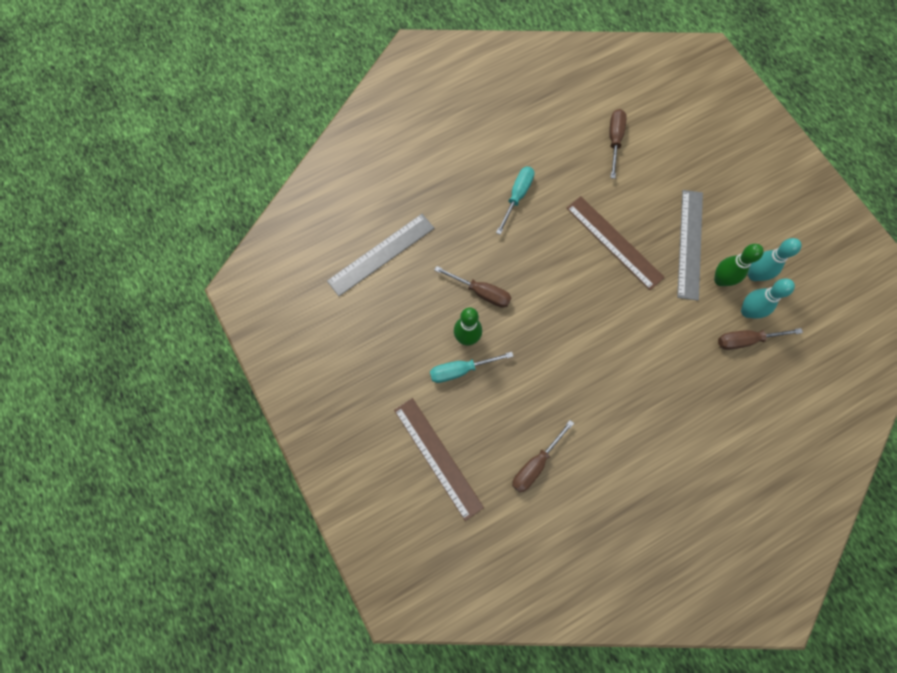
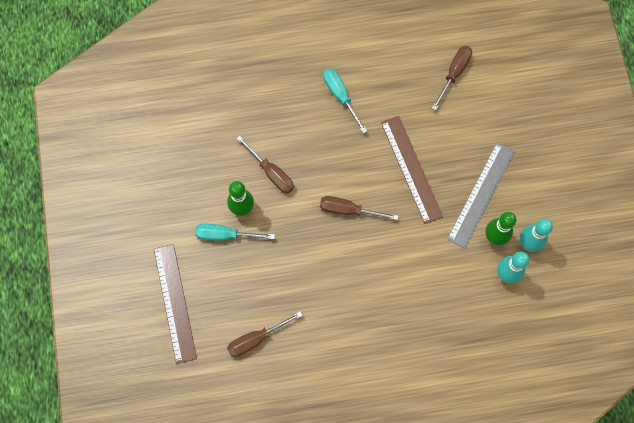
camera: 20 degrees right, 0 degrees up
(381, 254) = (197, 108): grey ruler -> none
(517, 196) = (340, 96): turquoise screwdriver -> turquoise screwdriver turned 75 degrees counterclockwise
(746, 340) = (492, 299): brown screwdriver -> brown screwdriver (348, 210)

